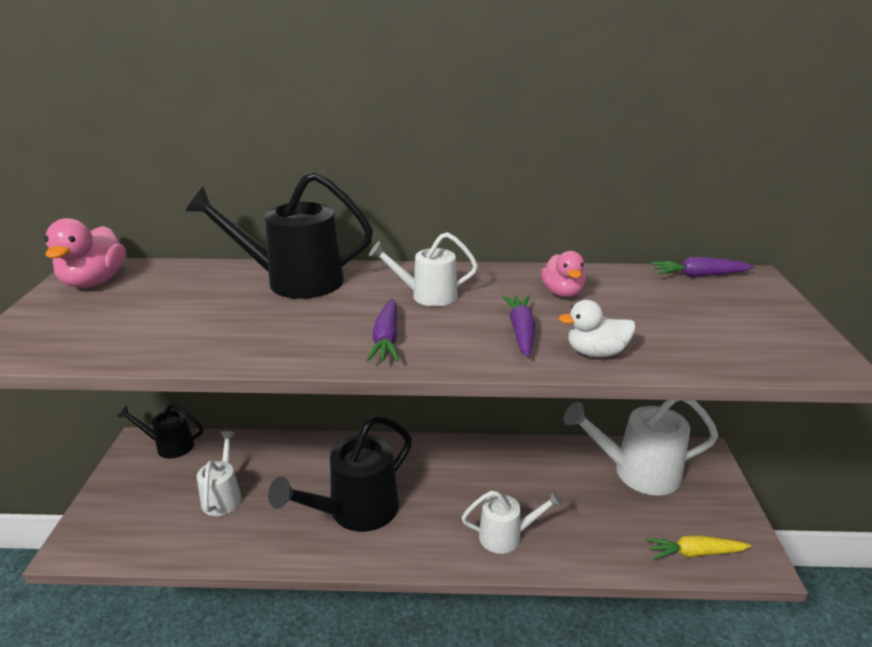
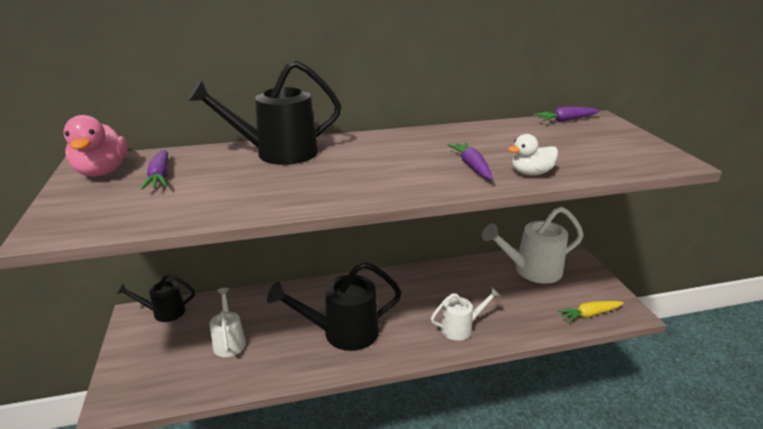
camera: 15 degrees left, 0 degrees up
(355, 512) = (342, 333): black watering can -> black watering can turned 45 degrees clockwise
(386, 339) = (379, 183): purple carrot -> purple carrot (160, 176)
(427, 296) = (388, 152): white watering can -> none
(562, 293) = (483, 140): pink duck -> none

